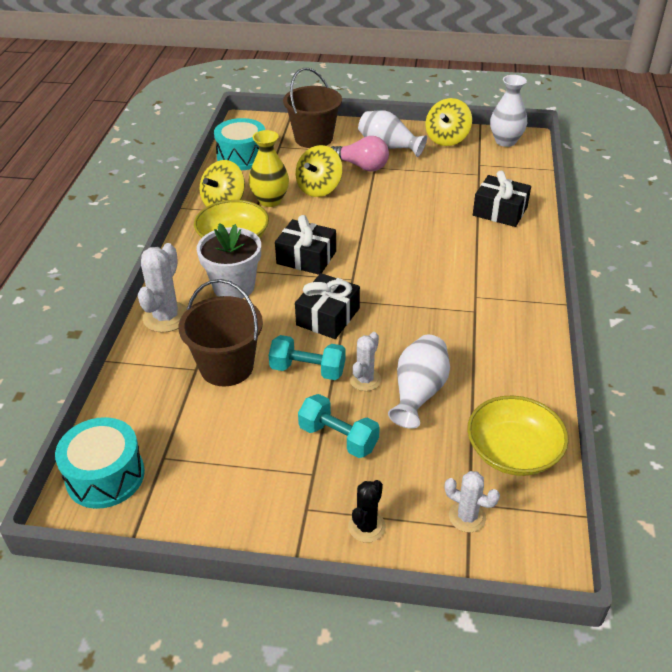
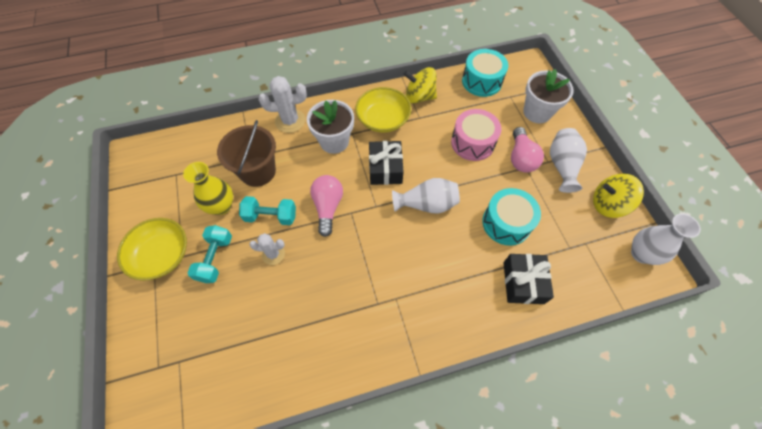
camera: 65 degrees right, 20 degrees up
(105, 476) = (156, 155): turquoise drum -> turquoise drum (506, 223)
(270, 200) = (439, 120): yellow vase -> yellow vase (221, 206)
(307, 370) = (271, 216): turquoise dumbbell -> turquoise dumbbell turned 75 degrees counterclockwise
(313, 138) = (537, 112): brown bucket -> white flower pot
(319, 188) = (472, 143): yellow spinning top -> pink drum
(328, 317) = (328, 207): black gift -> pink light bulb
(366, 527) = (146, 303): black cactus -> none
(418, 393) = (272, 293): white vase -> white vase (427, 204)
(467, 517) = (166, 363): white cactus -> none
(513, 451) = (233, 378): yellow bowl -> yellow bowl (162, 255)

